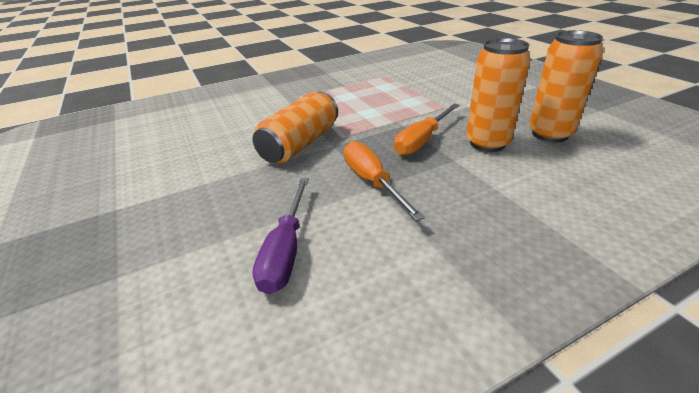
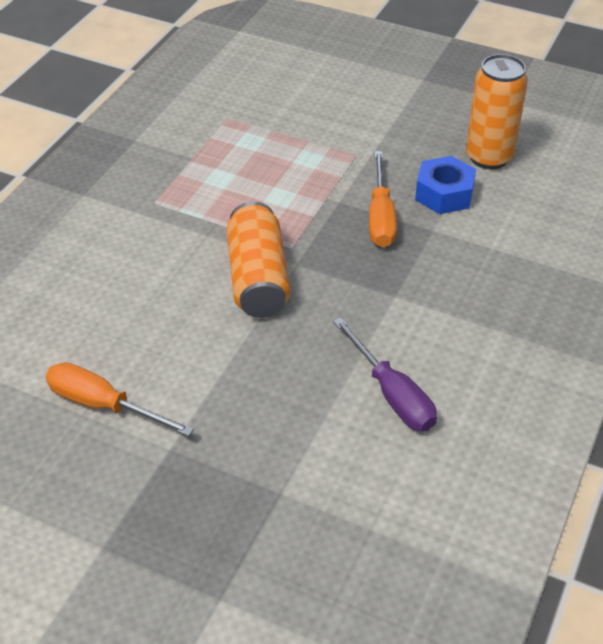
camera: 40 degrees left, 10 degrees up
(372, 182) = (386, 291): orange screwdriver -> orange screwdriver (103, 405)
(487, 143) = (444, 194): orange can -> blue nut

